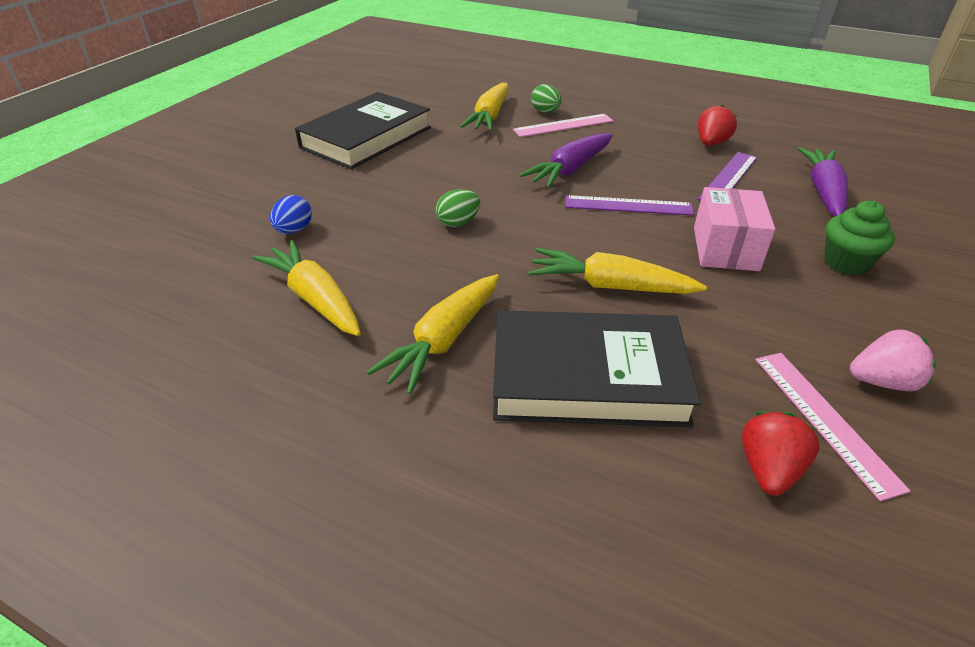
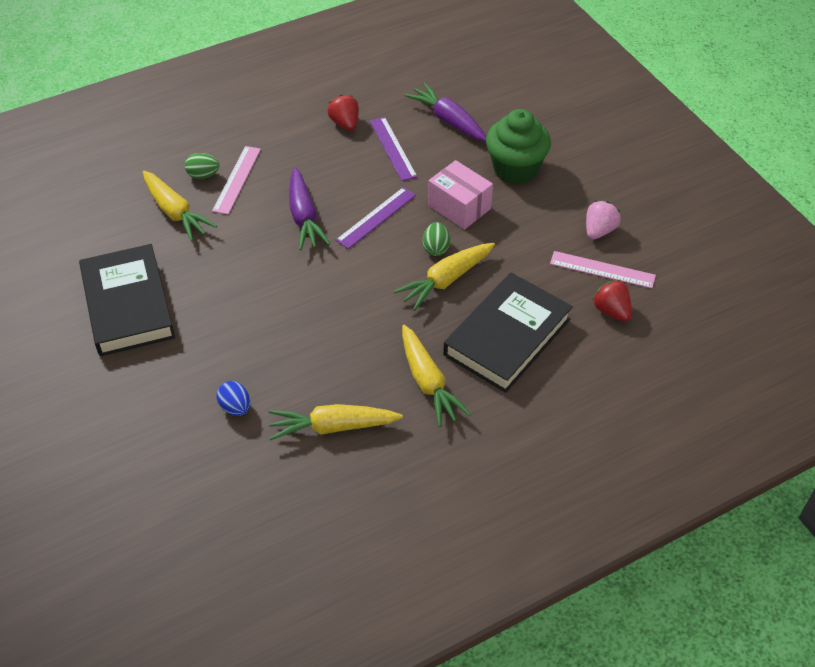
camera: 55 degrees left, 10 degrees up
(458, 223) = (313, 313): green egg -> green egg (436, 248)
(846, 263) = (515, 169): green cupcake -> green cupcake, size x1.56

